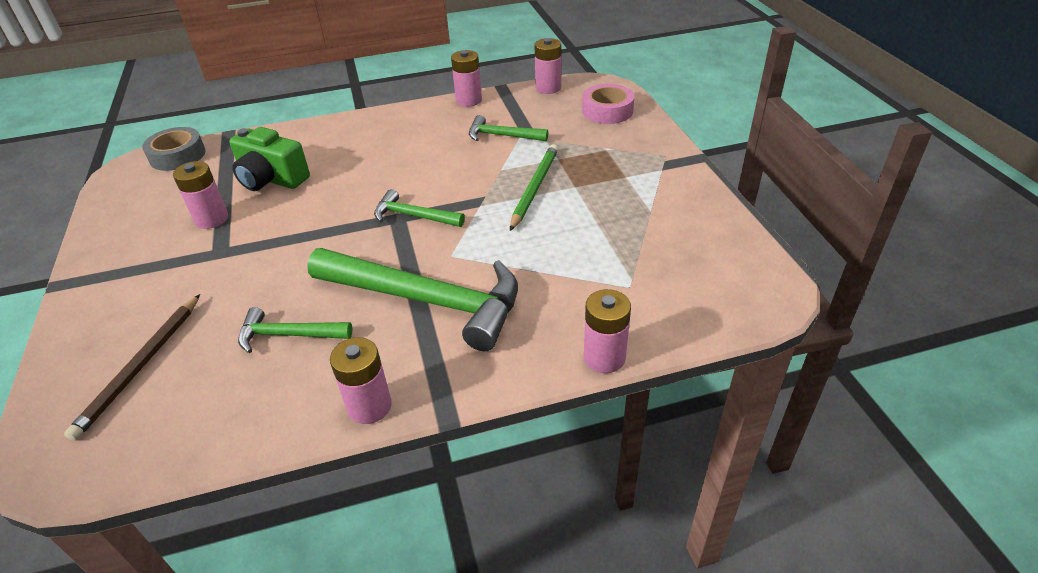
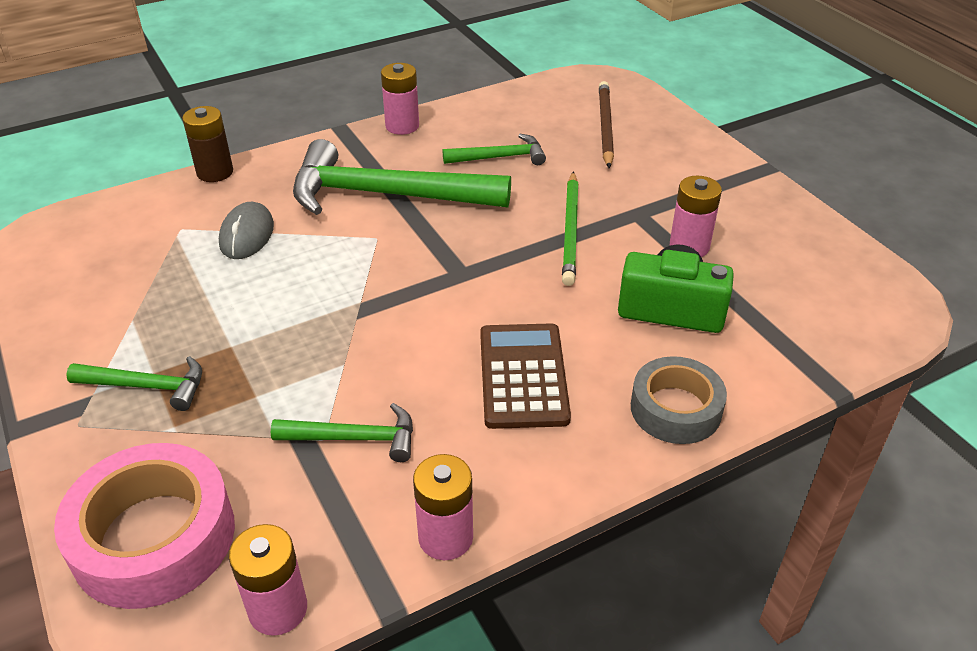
camera: 165 degrees right, 0 degrees up
(177, 155) = (857, 332): grey tape -> grey tape (675, 409)
(393, 153) = (523, 376): none -> brown calculator
(413, 216) = (441, 278): green hammer -> green hammer (147, 386)
(534, 188) = (289, 337): green pencil -> green pencil (571, 230)
(565, 272) = (247, 235): none -> grey mouse
(604, 357) = (215, 172): pink battery -> brown battery
(607, 111) = (154, 537): pink tape -> pink tape, size x1.54

